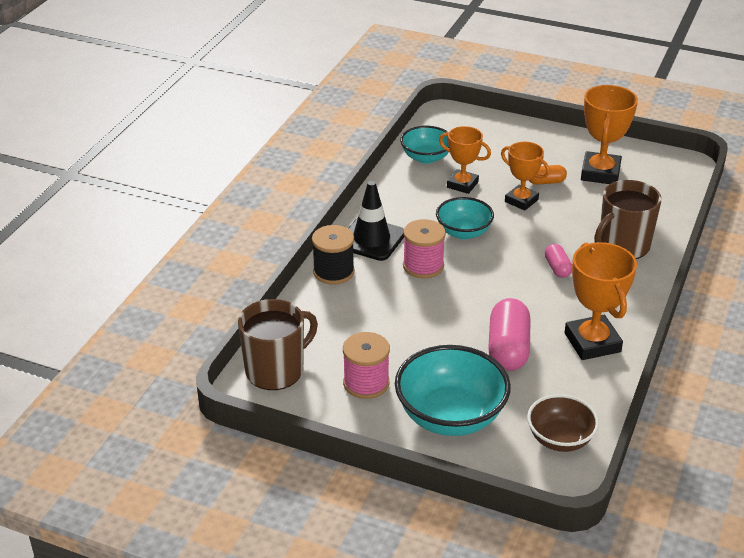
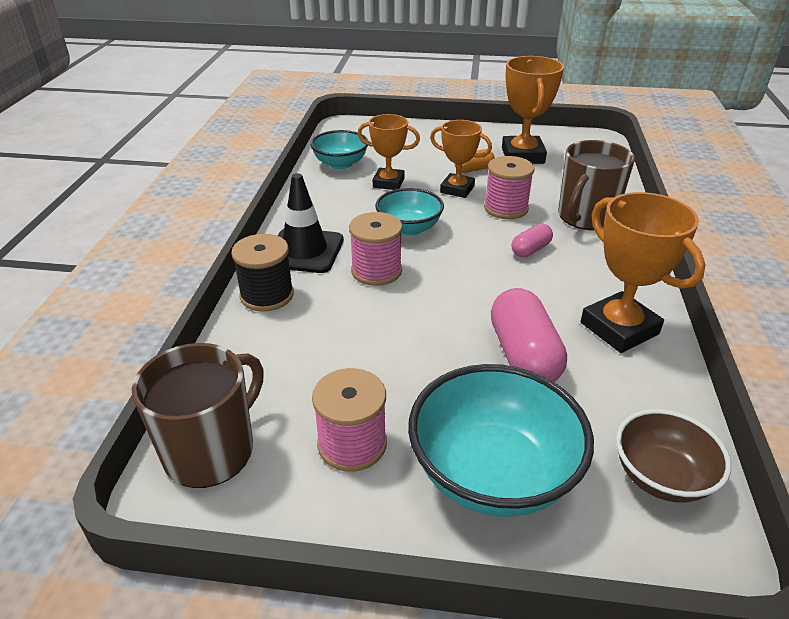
camera: 15 degrees left, 0 degrees up
(556, 226) = (506, 208): none -> pink spool
(557, 268) = (530, 250): pink capsule -> pink capsule turned 75 degrees clockwise

